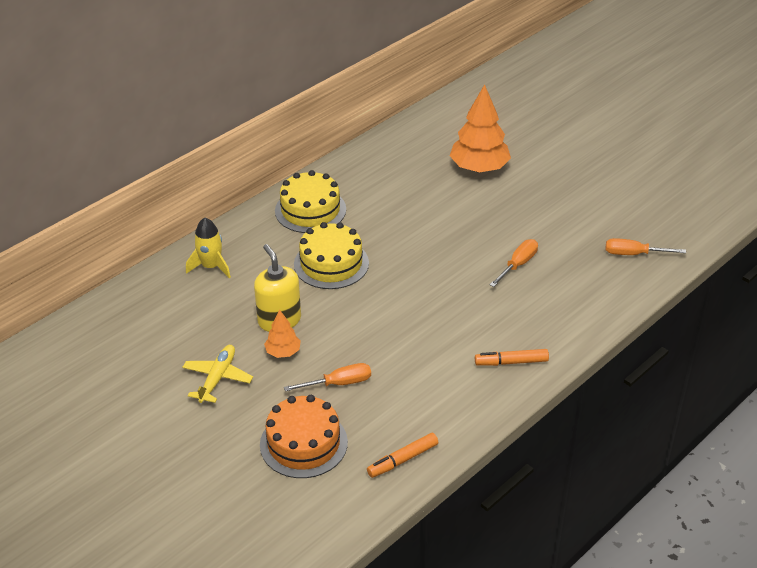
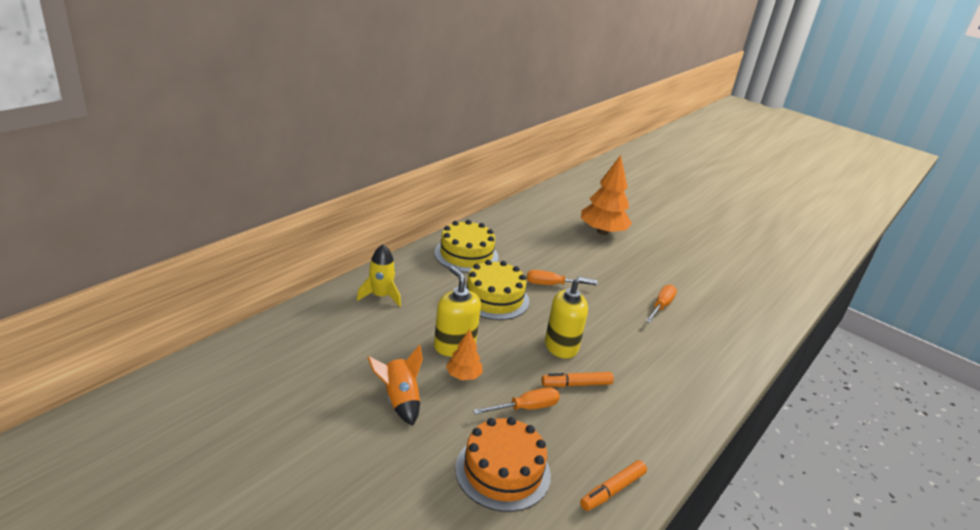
camera: 10 degrees left, 10 degrees down
(217, 378) = (399, 400): yellow plane -> orange rocket
(391, 316) = (561, 346): none -> yellow soap dispenser
(511, 362) = (686, 391): orange marker -> orange marker (576, 384)
(634, 254) = (755, 302): orange screwdriver -> orange screwdriver (551, 285)

